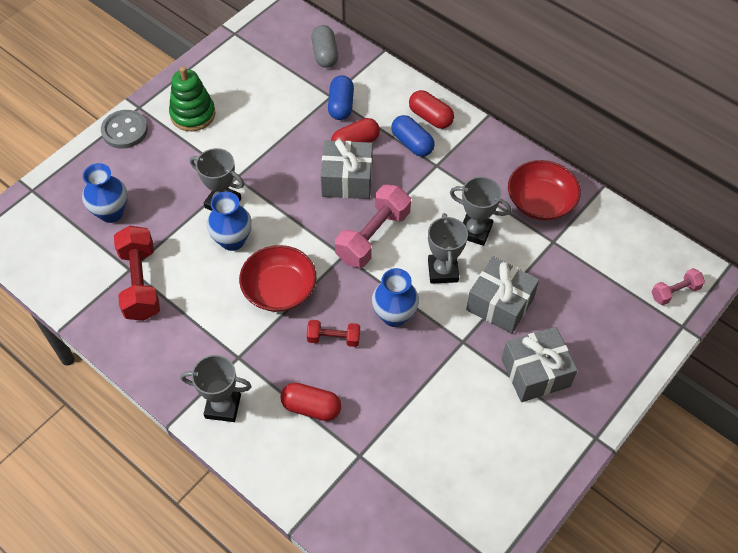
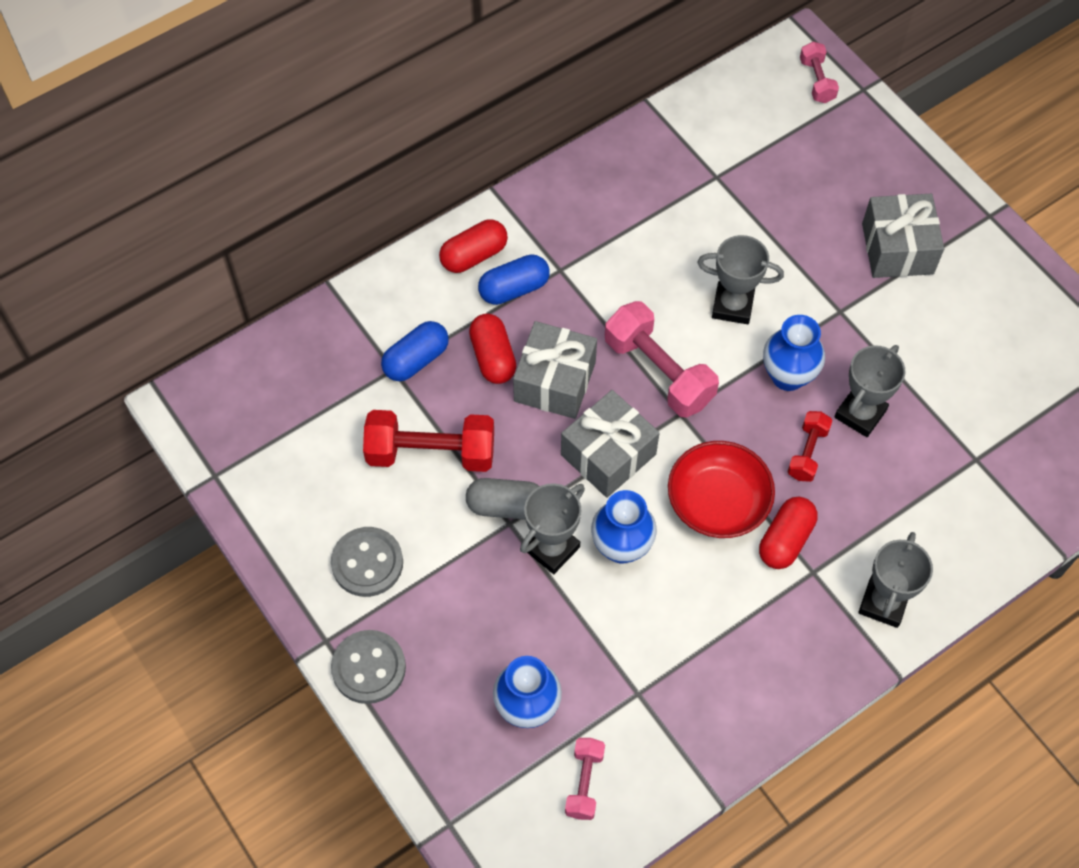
camera: 75 degrees left, 5 degrees up
(65, 252) = (584, 782): none -> pink dumbbell
(140, 283) = (666, 681): red dumbbell -> red dumbbell (431, 453)
(193, 114) = (367, 563): green stacking toy -> grey button
(311, 407) = (902, 499): red capsule -> red capsule (785, 540)
(325, 54) = (307, 359): grey capsule -> grey capsule (506, 506)
(341, 105) = (416, 360): blue capsule -> blue capsule turned 60 degrees counterclockwise
(475, 231) = (679, 254): grey trophy -> grey trophy (860, 414)
(500, 304) = (795, 258): grey gift -> grey gift (608, 454)
(540, 202) = (652, 172): red bowl -> none

